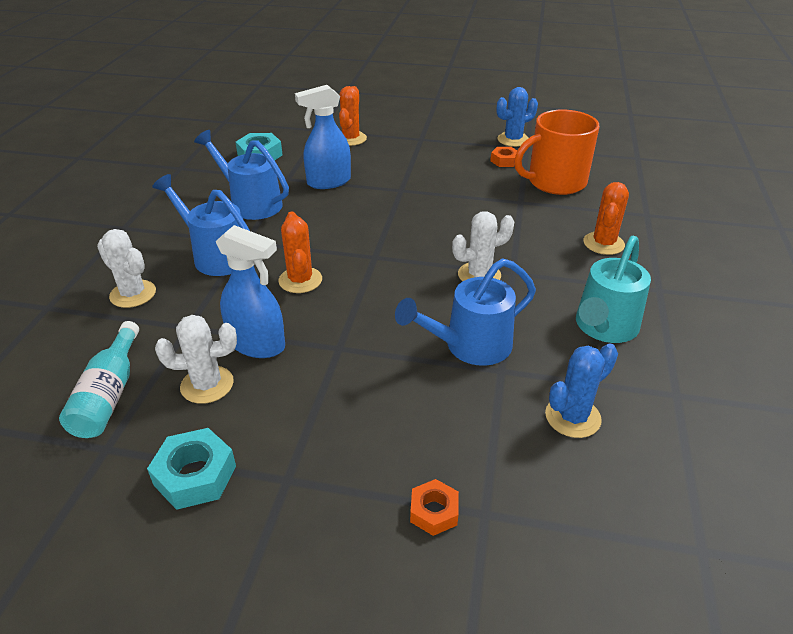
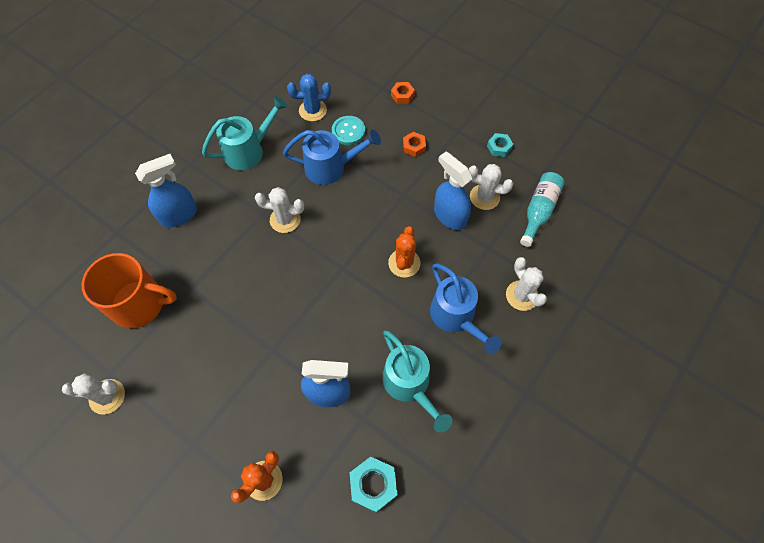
camera: 155 degrees left, 25 degrees up
(195, 475) = (499, 147): turquoise nut -> turquoise nut, size x0.63
(250, 203) = (410, 385): blue watering can -> turquoise watering can
(485, 405) = (348, 131): none -> turquoise button
(504, 161) = (150, 358): orange nut -> orange nut (414, 146)
(513, 140) = (107, 396): blue cactus -> white cactus
(603, 243) = (179, 215): orange cactus -> blue spray bottle

